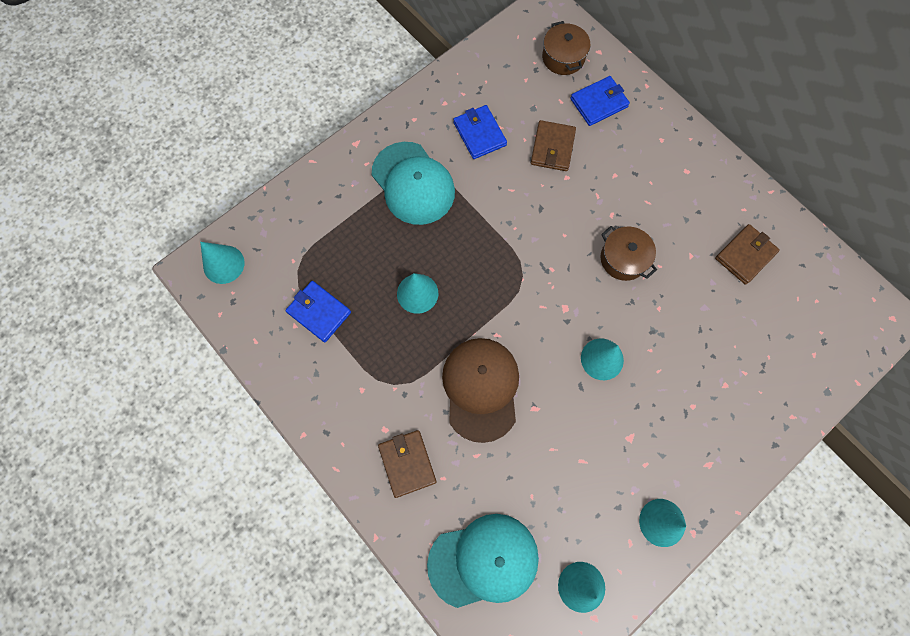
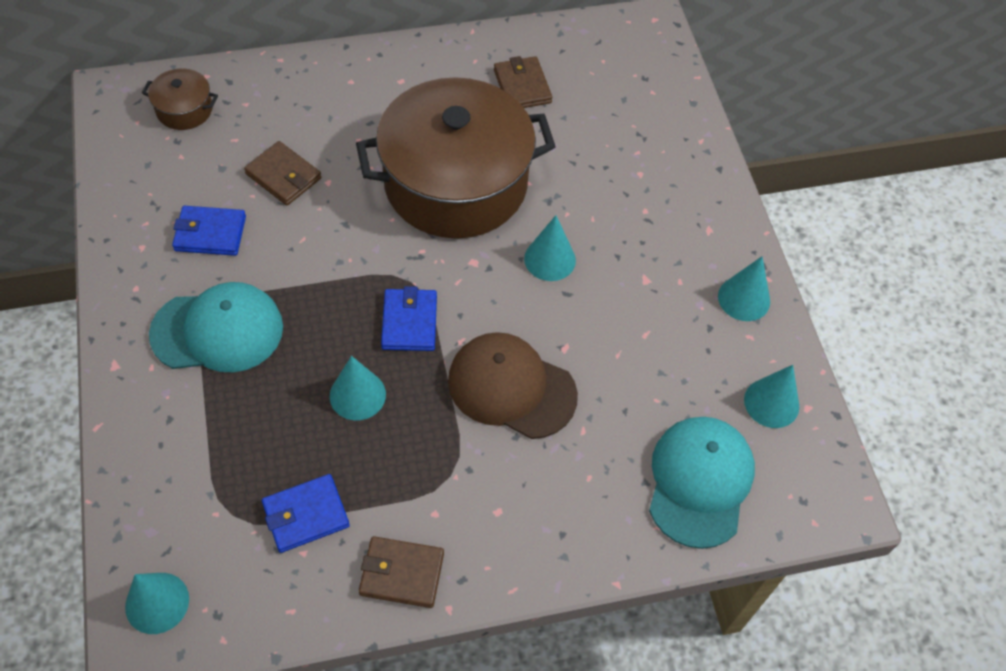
camera: 65 degrees left, 15 degrees down
(407, 463) = (551, 506): brown wallet -> brown wallet (402, 573)
(599, 103) = (265, 109): blue wallet -> blue wallet (409, 322)
(623, 259) = (456, 183): brown pot -> brown pot, size x2.48

